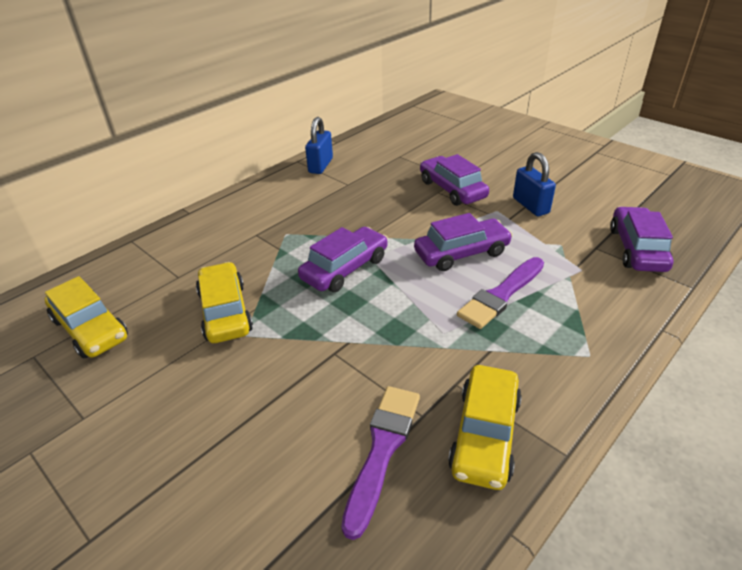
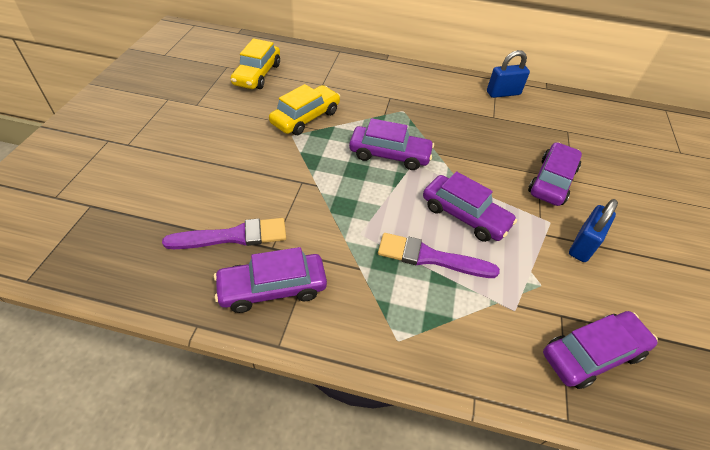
camera: 55 degrees right, 10 degrees up
(484, 434) = (272, 288): yellow car -> purple car

